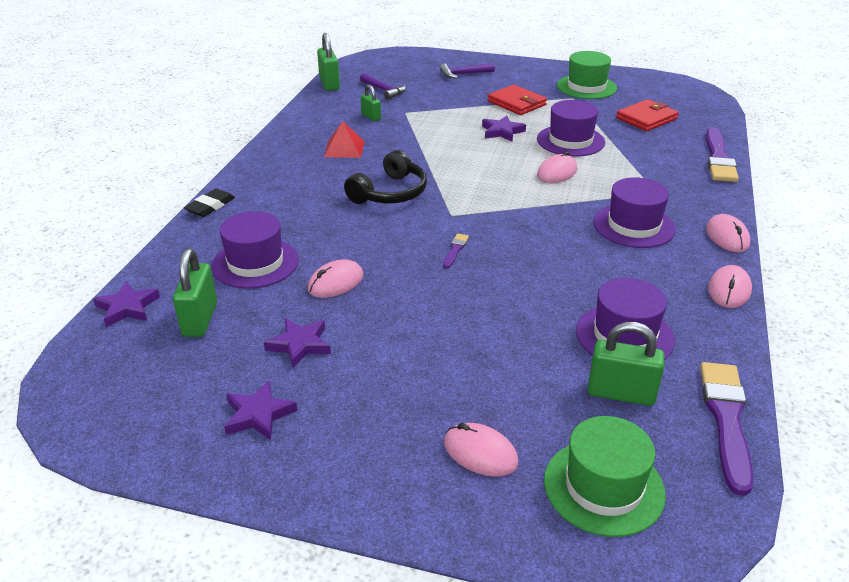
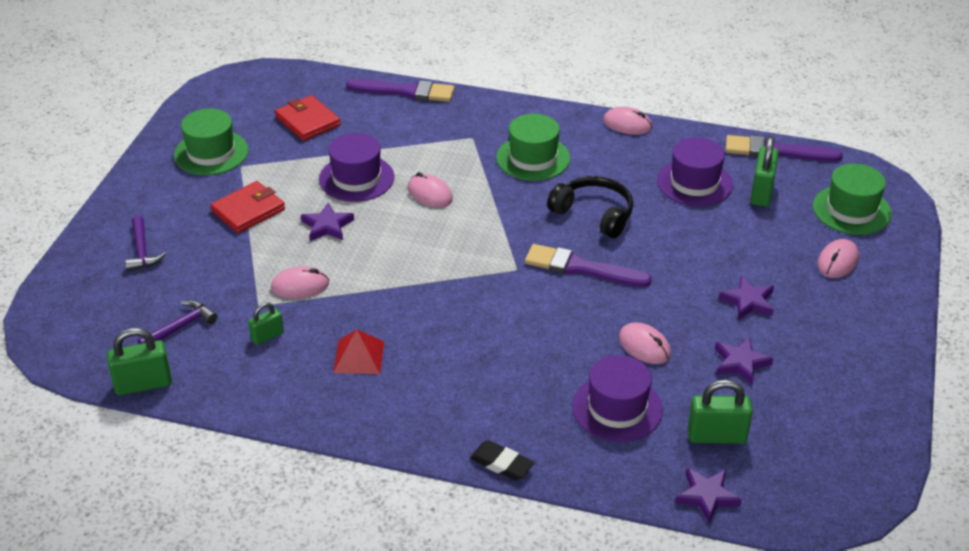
camera: 90 degrees left, 5 degrees up
(258, 414) = (830, 379): purple star -> purple star (748, 301)
(390, 193) = (471, 314): black headphones -> black headphones (594, 214)
(455, 250) = (581, 268): purple brush -> purple brush, size x2.23
(633, 226) = (533, 158): purple hat -> green hat
(727, 237) = (548, 111): pink mouse -> pink mouse (300, 286)

